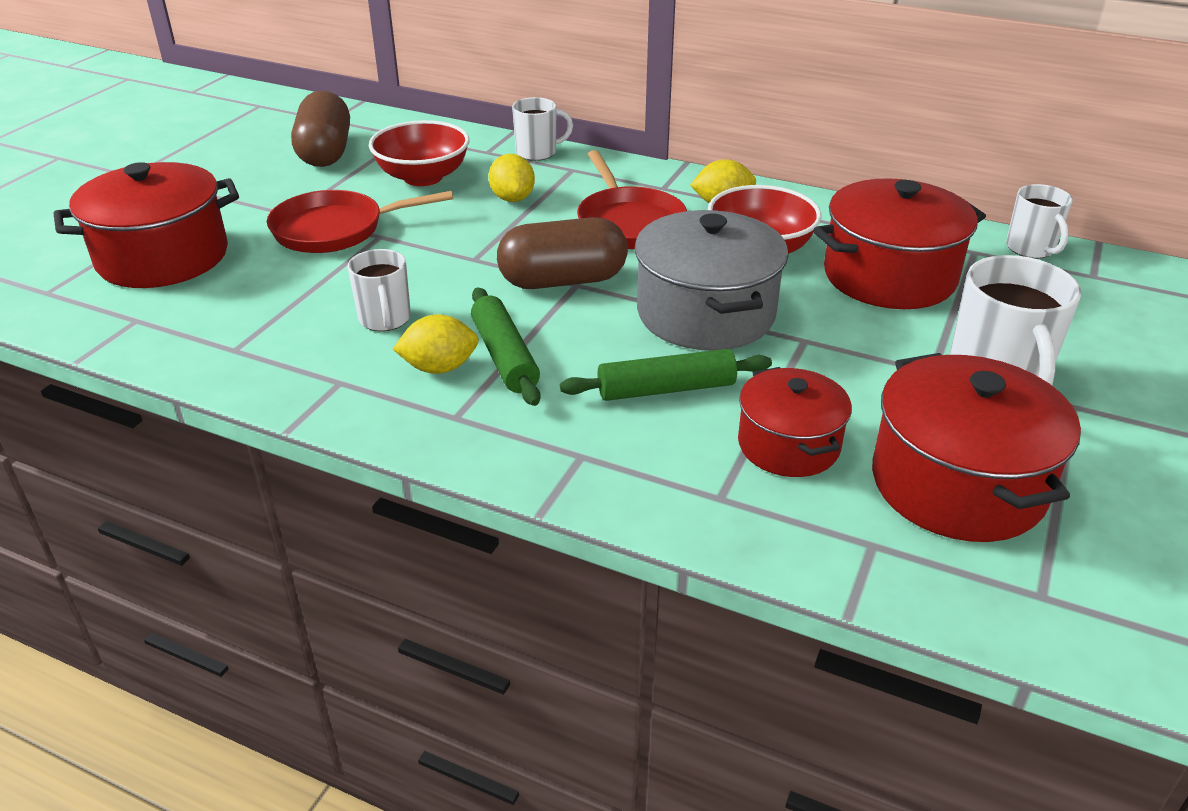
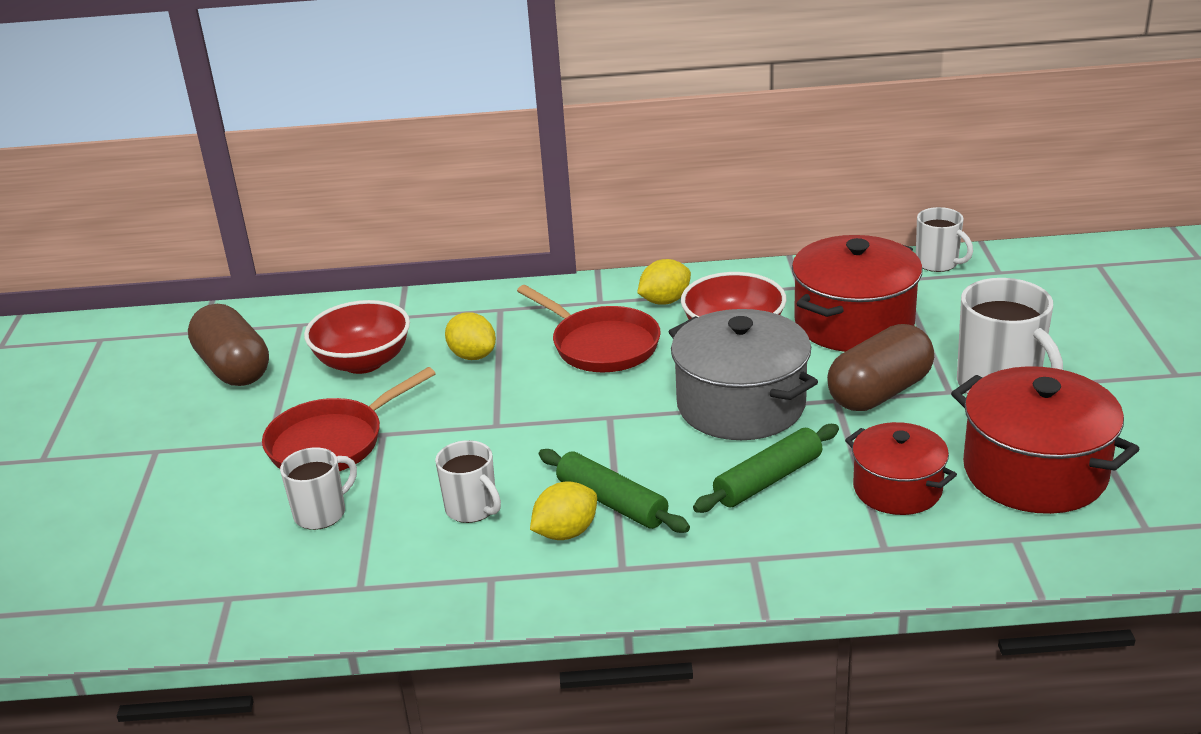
camera: 25 degrees left, 5 degrees down
(163, 257) = (182, 529): red pot -> none
(537, 152) = (450, 302): white mug -> white mug (321, 513)
(563, 281) = (595, 418): brown capsule -> brown capsule (879, 393)

